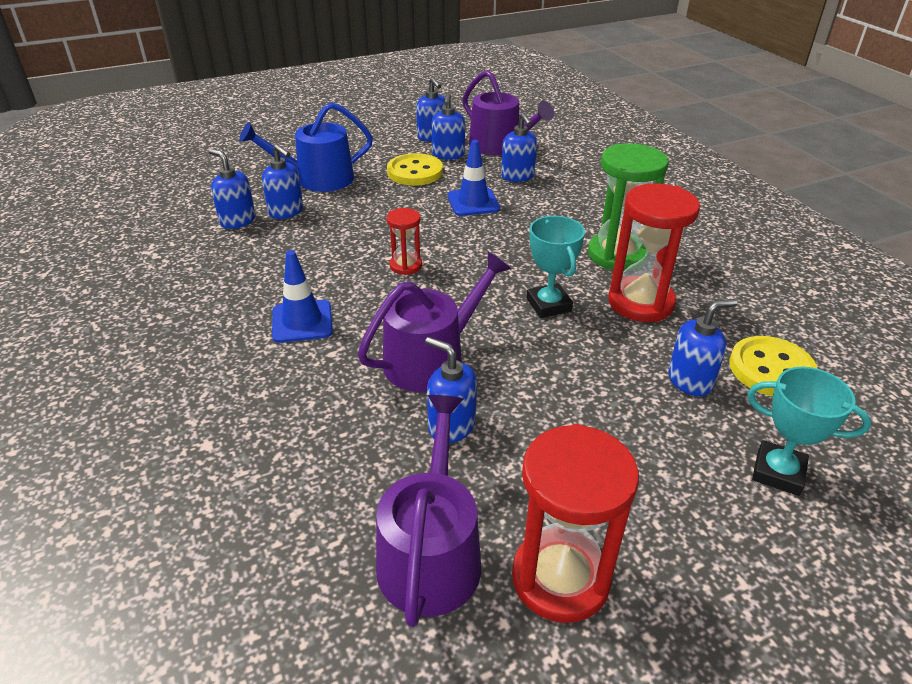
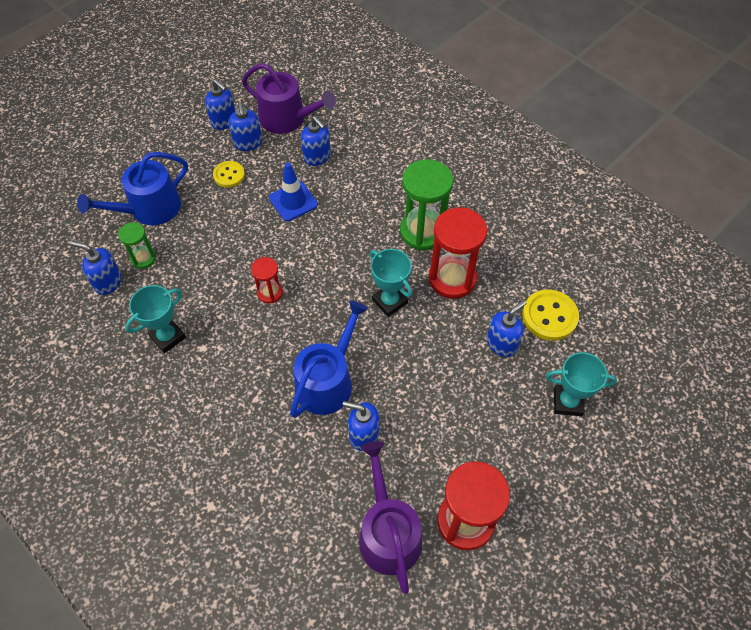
camera: 20 degrees left, 20 degrees up
(268, 275) = (167, 337): none -> turquoise trophy
(286, 211) = (143, 258): blue soap dispenser -> green hourglass
(302, 321) = (219, 376): blue traffic cone -> none
(415, 172) = (229, 175): yellow button -> yellow button, size x0.64
(432, 359) = (328, 381): purple watering can -> blue watering can

